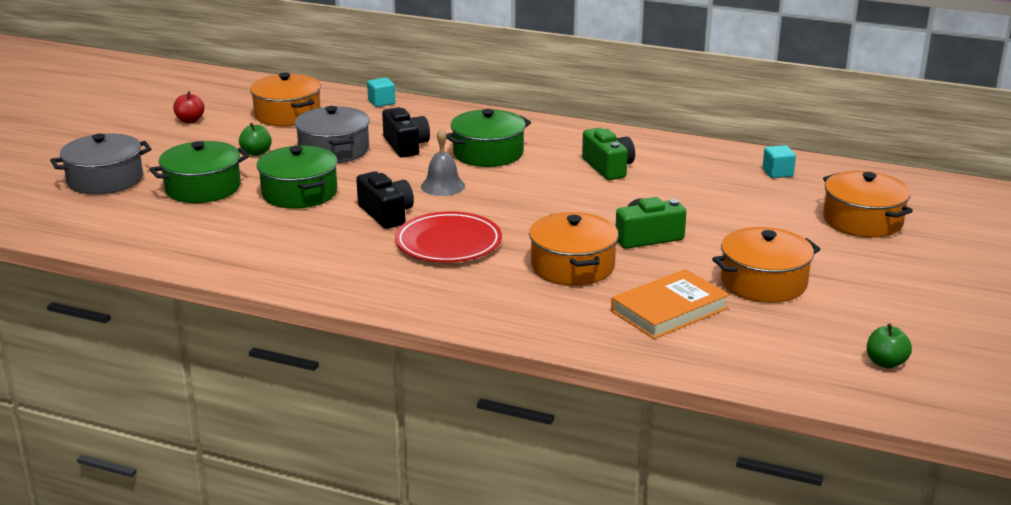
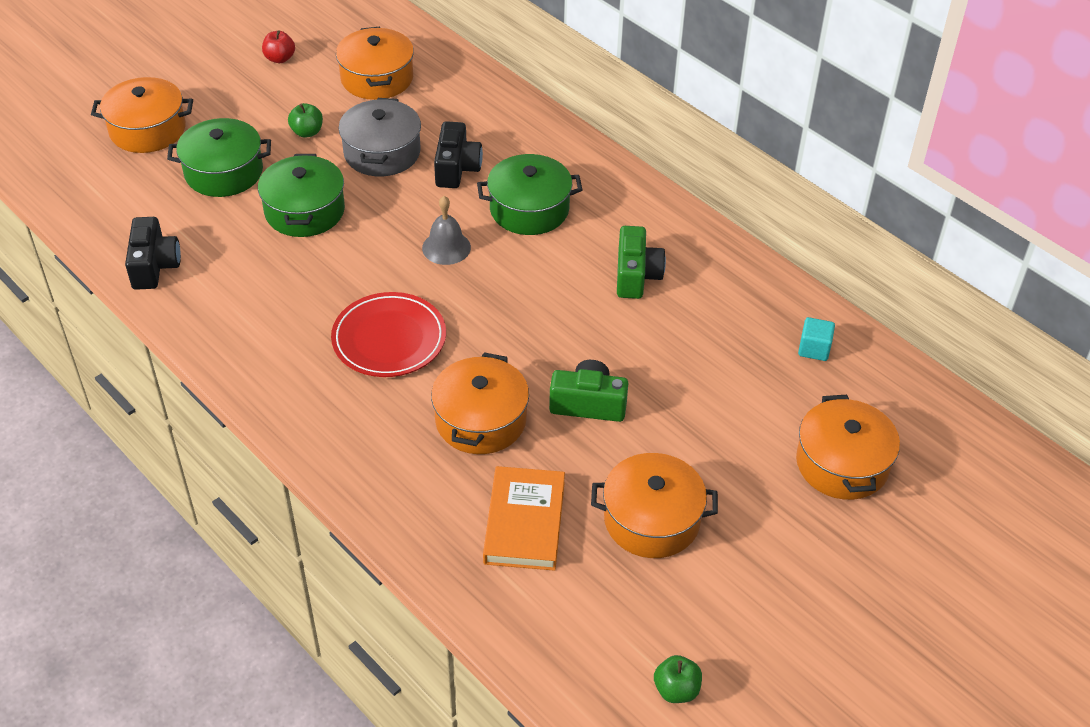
camera: 25 degrees right, 20 degrees up
(105, 180) = (147, 130): grey pot -> orange pot
(381, 102) = (483, 86): turquoise cube -> none
(386, 214) = (362, 272): black camera -> black camera (154, 266)
(669, 310) = (524, 522): orange book -> orange book turned 75 degrees counterclockwise

